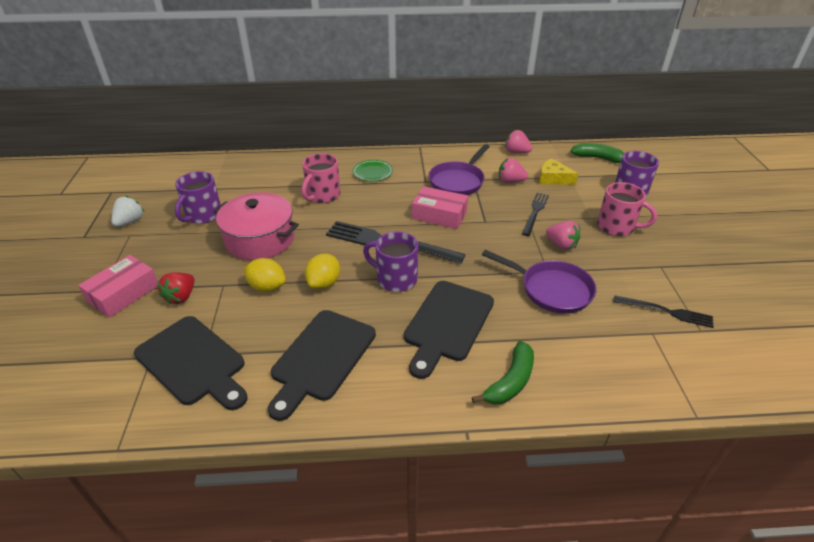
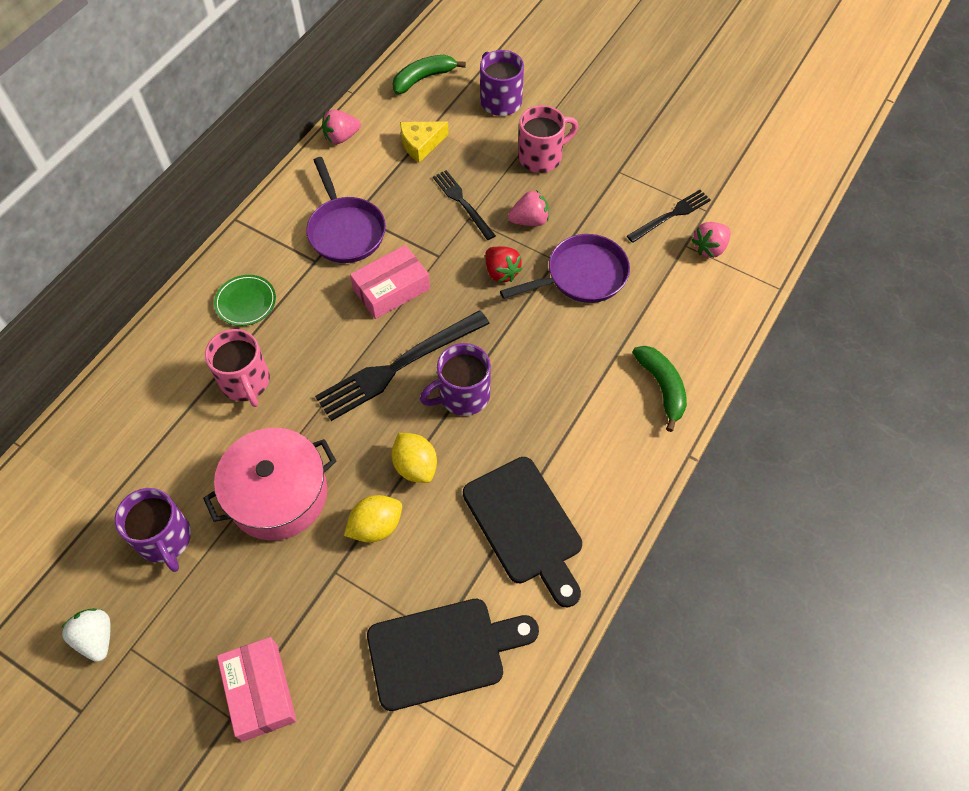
camera: 55 degrees left, 20 degrees up
(181, 297) = (320, 626): red strawberry -> red strawberry (501, 272)
(447, 324) = (560, 390): black cutting board -> none
(510, 181) = (390, 183): pink strawberry -> pink strawberry (709, 248)

